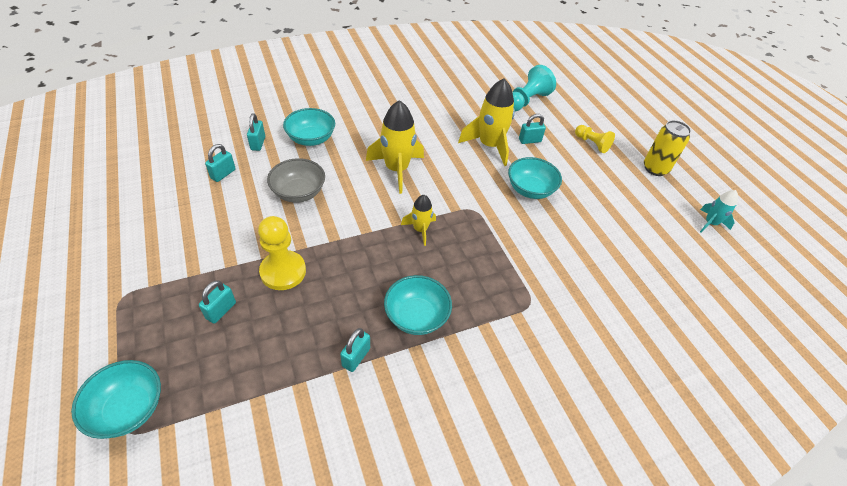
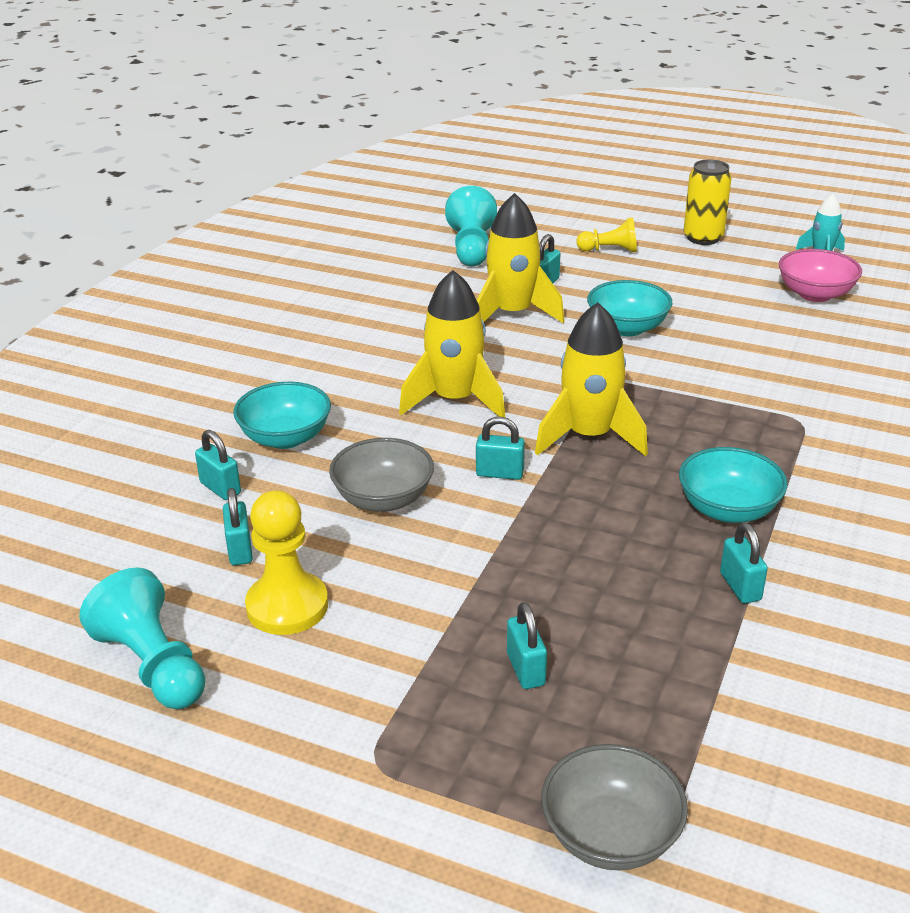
camera: 40 degrees left, 15 degrees down
(128, 409) = (610, 835): turquoise bowl -> grey bowl
(132, 196) = (153, 665): none -> turquoise pawn
(283, 271) = (521, 581): yellow pawn -> yellow pawn (287, 606)
(356, 217) = (500, 473): none -> turquoise padlock
(420, 230) = (589, 436): yellow rocket -> yellow rocket, size x1.81
(665, 242) = (815, 294): none -> pink bowl

